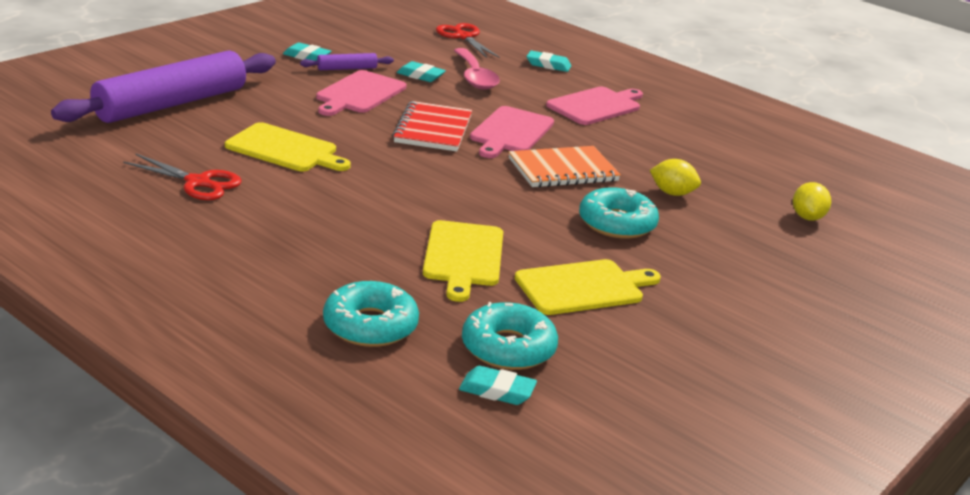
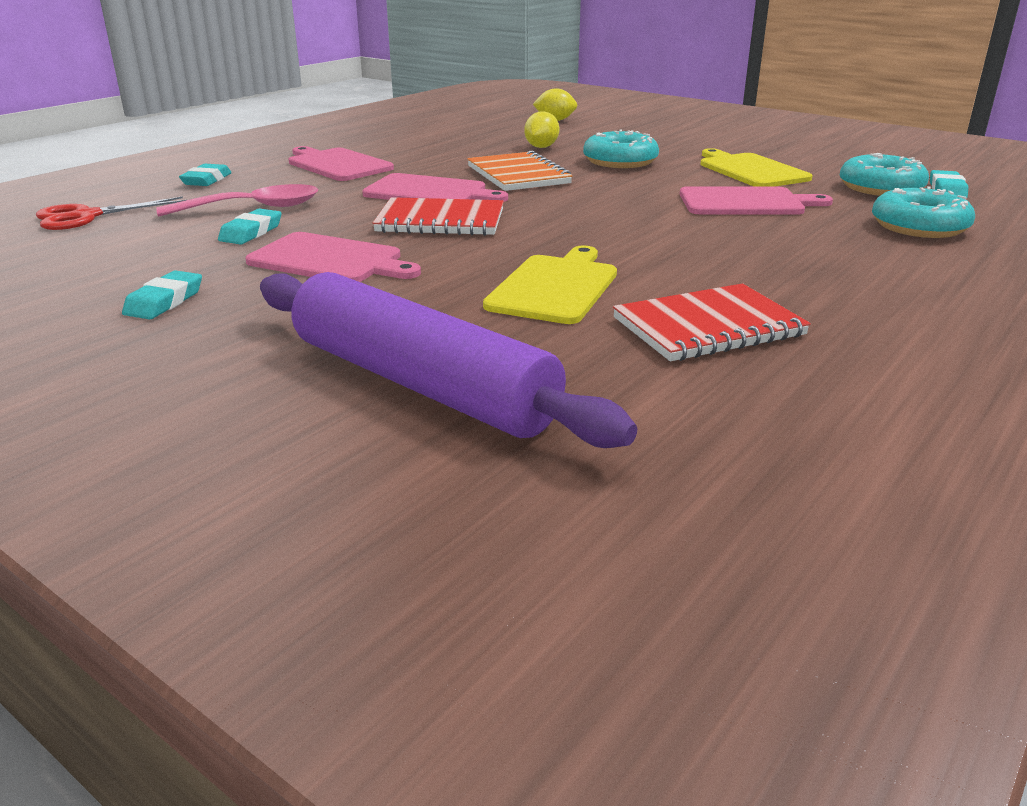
camera: 90 degrees left, 0 degrees up
(198, 182) = (708, 327): red scissors -> red notebook
(347, 68) = (224, 272): purple rolling pin -> none
(463, 257) = (746, 202): yellow cutting board -> pink cutting board

